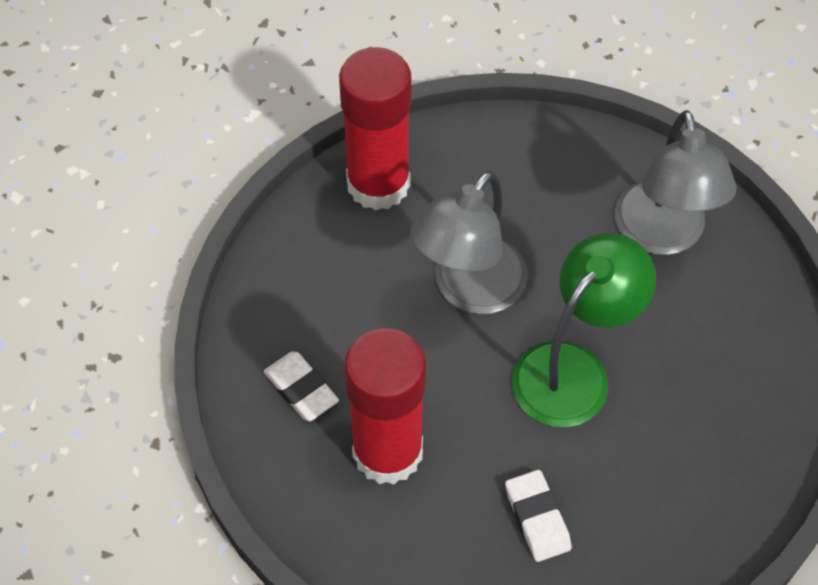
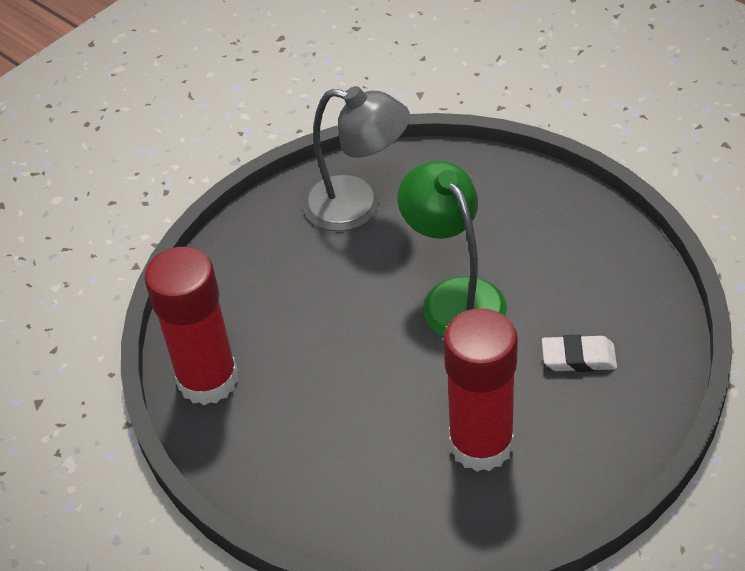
camera: 65 degrees left, 10 degrees down
(301, 389) = (393, 493): white eraser -> none
(469, 290) = (349, 344): grey lamp -> none

